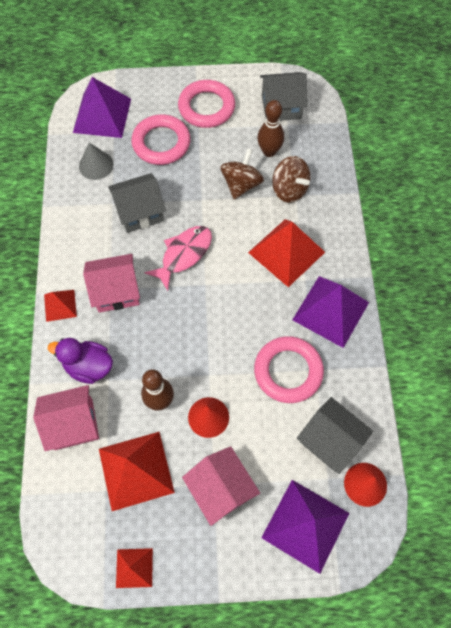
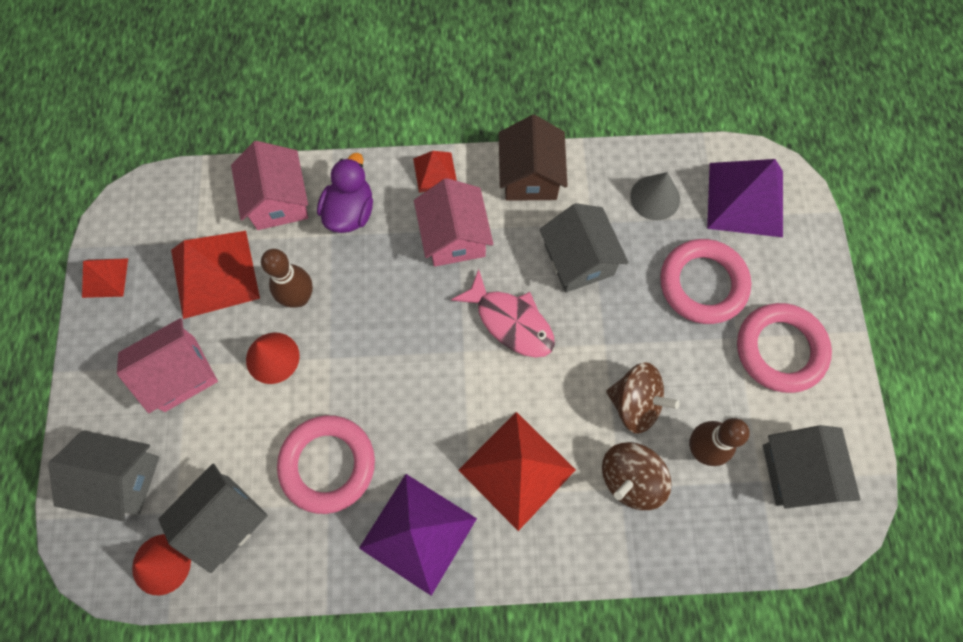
camera: 90 degrees right, 5 degrees up
(71, 240) = (530, 176): none -> brown house
(305, 525) = (121, 479): purple pyramid -> grey house

